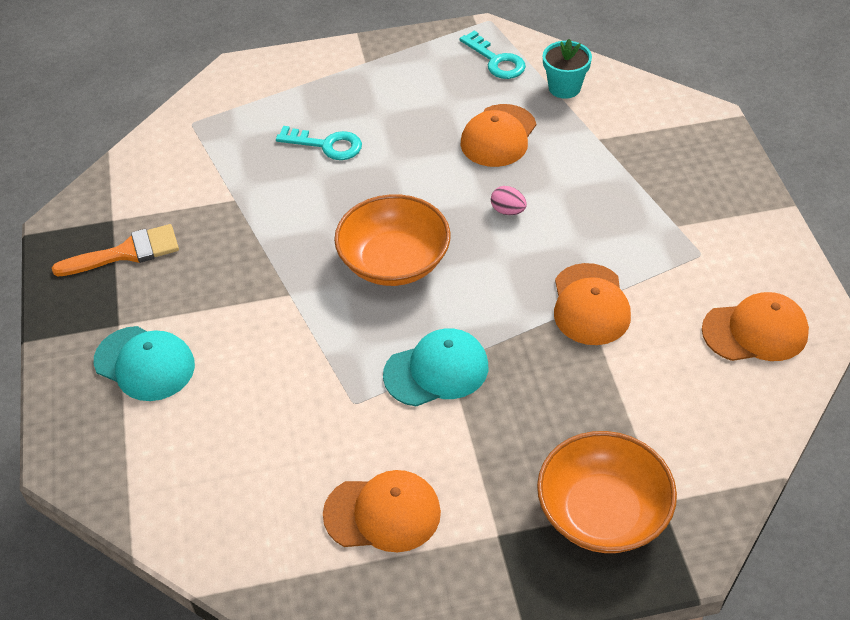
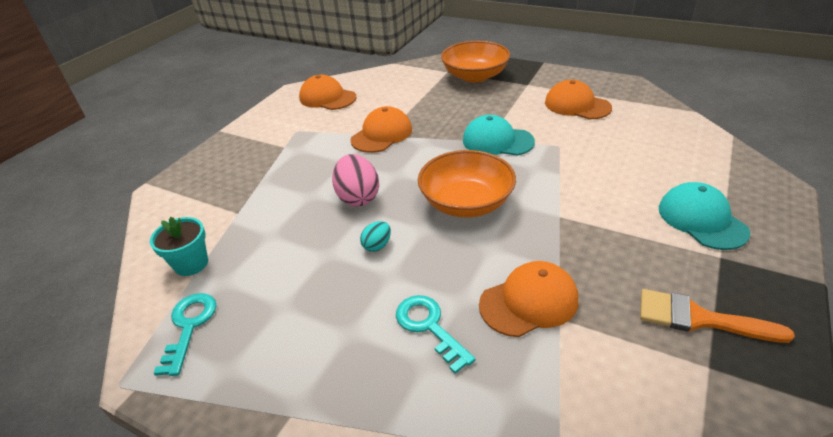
camera: 140 degrees left, 10 degrees down
(432, 178) = (377, 245): none -> turquoise egg
(498, 136) = (291, 251): orange cap -> orange cap (529, 302)
(508, 211) = (358, 197): pink egg -> pink egg, size x1.89

